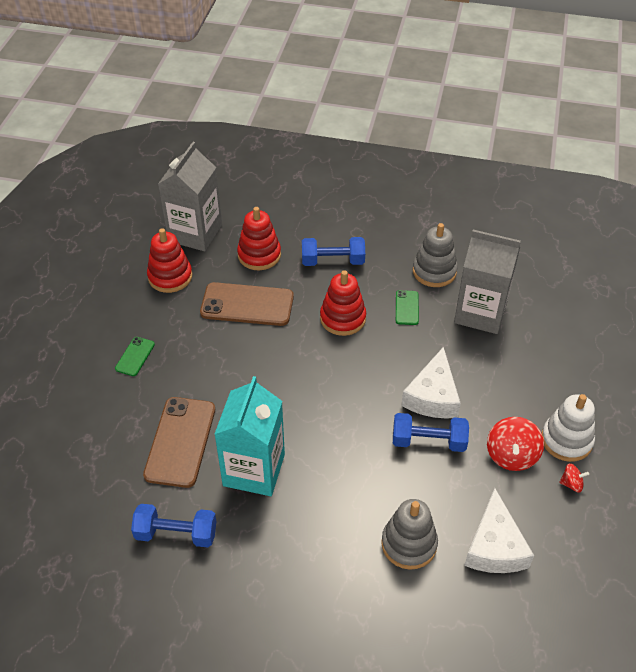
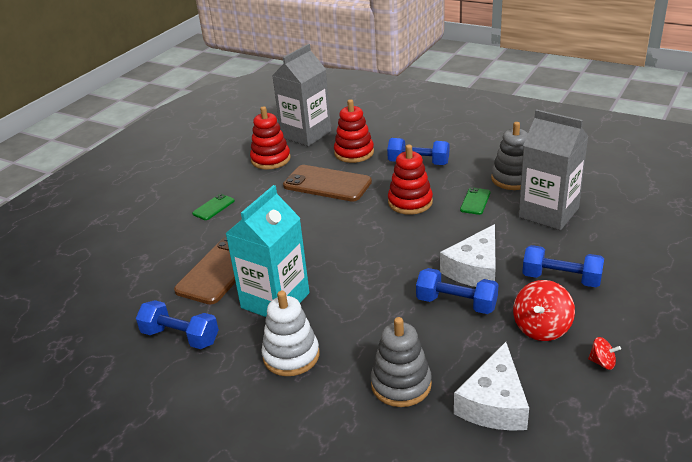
camera: 20 degrees right, 15 degrees down
(513, 394) = (561, 279): none -> blue dumbbell
(566, 440) = (608, 324): white stacking toy -> white stacking toy (291, 356)

